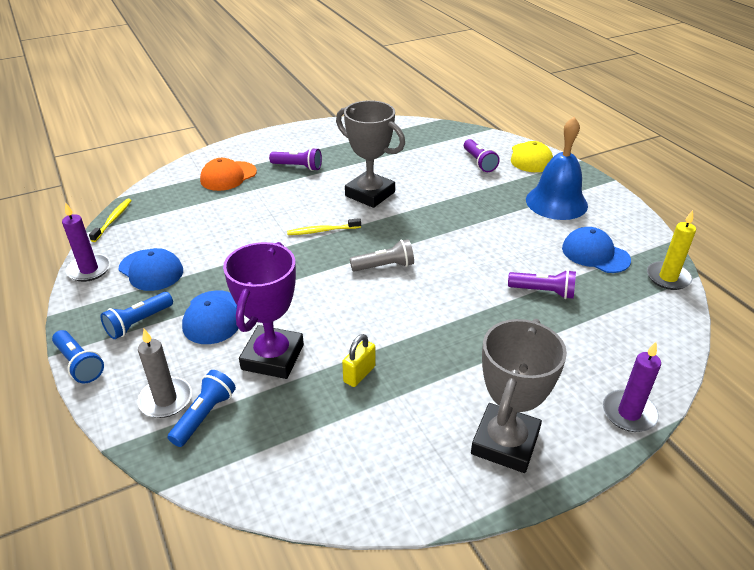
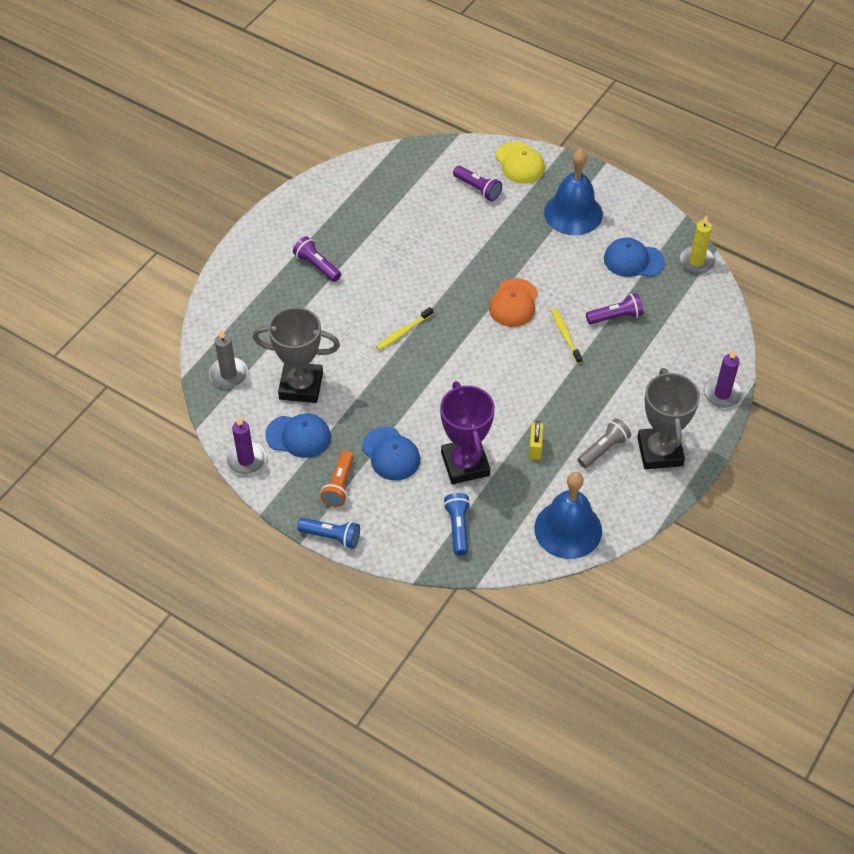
camera: 30 degrees left, 15 degrees up
(113, 220) = (208, 403): yellow toothbrush -> yellow toothbrush (565, 336)
(138, 323) = (339, 485): blue flashlight -> orange flashlight
(165, 400) = (421, 530): grey candle -> grey candle (228, 374)
(228, 176) = (262, 306): orange cap -> orange cap (513, 303)
(298, 167) = (317, 265): purple flashlight -> purple flashlight turned 120 degrees counterclockwise
(322, 479) = (568, 529): none -> blue bell
(370, 194) = (410, 272): grey trophy -> grey trophy (301, 386)
(384, 266) = (482, 346): grey flashlight -> grey flashlight (603, 449)

